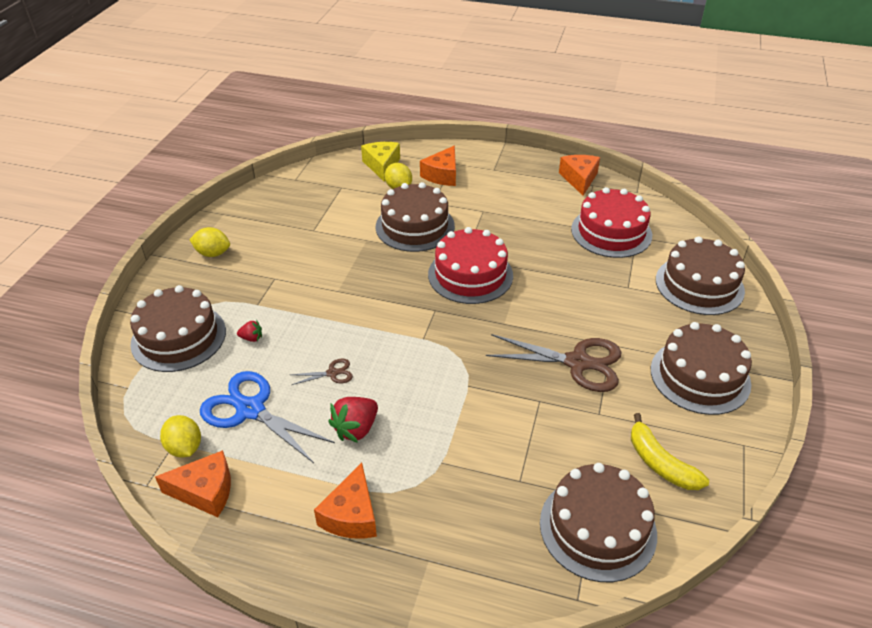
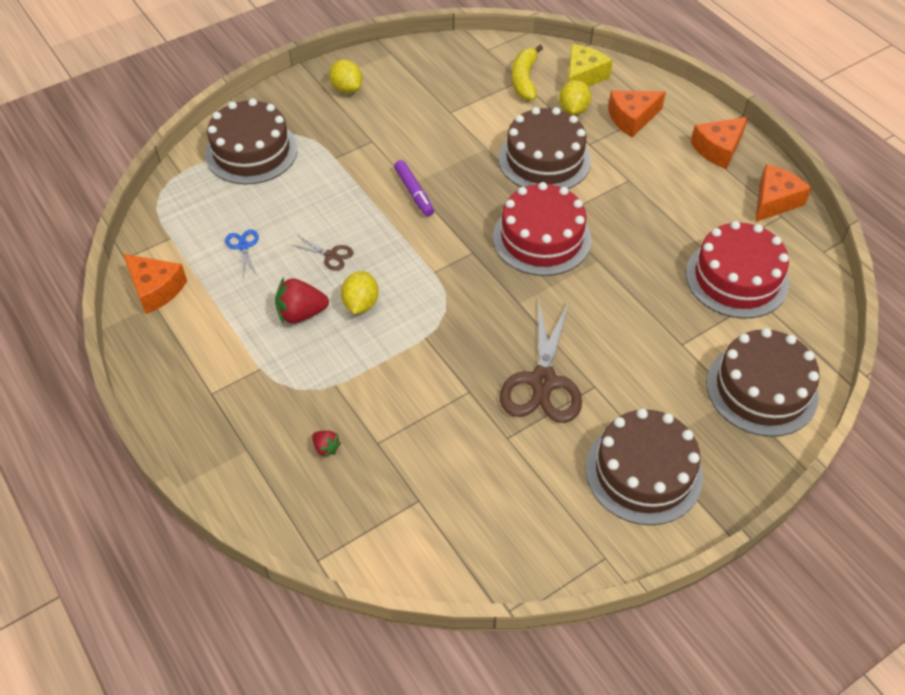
camera: 40 degrees right, 10 degrees up
(185, 447) = (173, 246): yellow lemon -> yellow lemon (360, 304)
(250, 410) = (243, 246): blue scissors -> blue scissors, size x0.46
(251, 338) = (302, 185): red strawberry -> red strawberry (326, 448)
(347, 295) = (414, 193): none -> purple marker
(351, 515) = (230, 377): orange cheese -> orange cheese (718, 149)
(578, 363) = (543, 382): brown scissors -> brown scissors turned 45 degrees clockwise
(597, 528) = (394, 523): brown cake -> none
(660, 463) = (508, 515): yellow banana -> yellow banana (524, 79)

